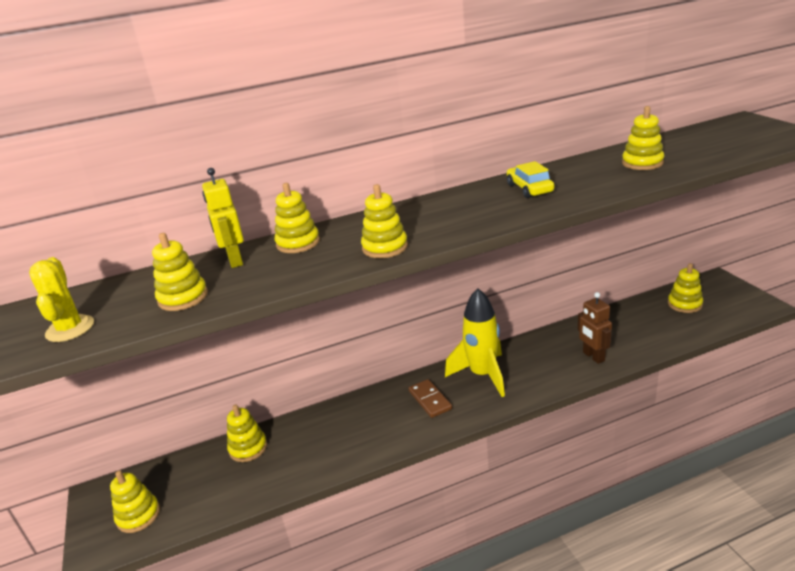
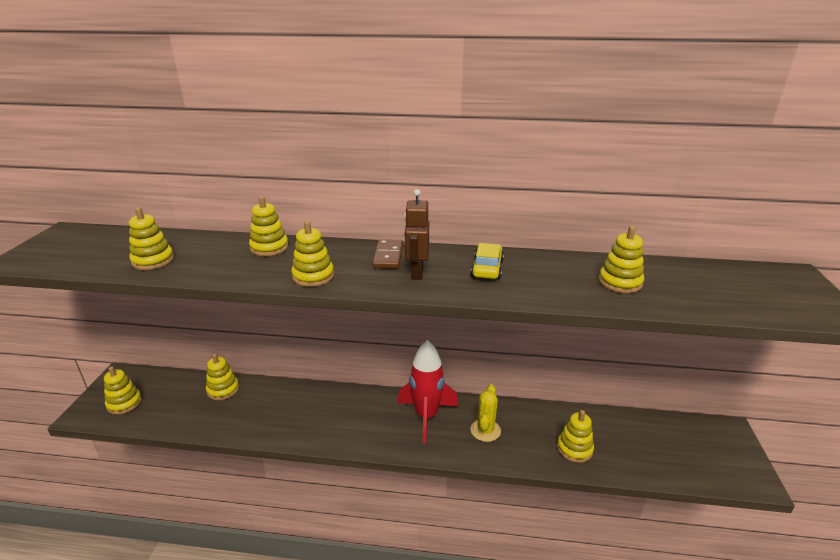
camera: 25 degrees right, 0 degrees up
(70, 329) = (75, 255): yellow cactus -> yellow cactus (485, 430)
(234, 260) = (217, 245): yellow robot -> none
(430, 400) = (368, 417): brown domino -> brown domino (388, 256)
(482, 375) = (426, 416): yellow rocket -> red rocket
(593, 356) = (532, 447): brown robot -> brown robot (416, 273)
(684, 304) = (669, 439): yellow stacking toy -> yellow stacking toy (574, 448)

